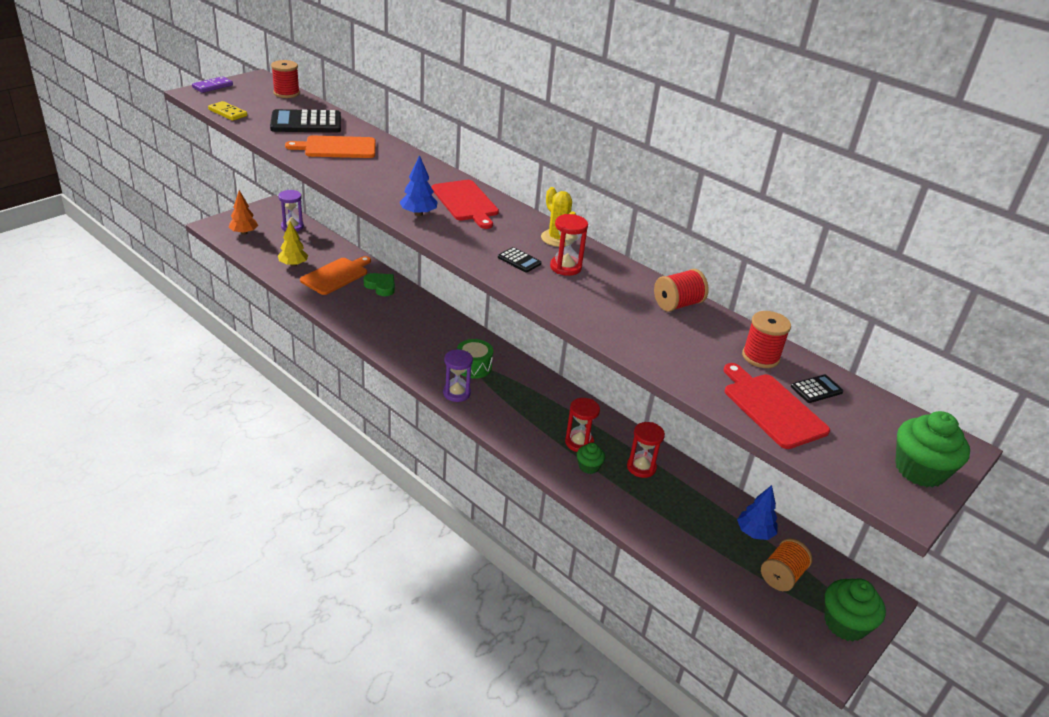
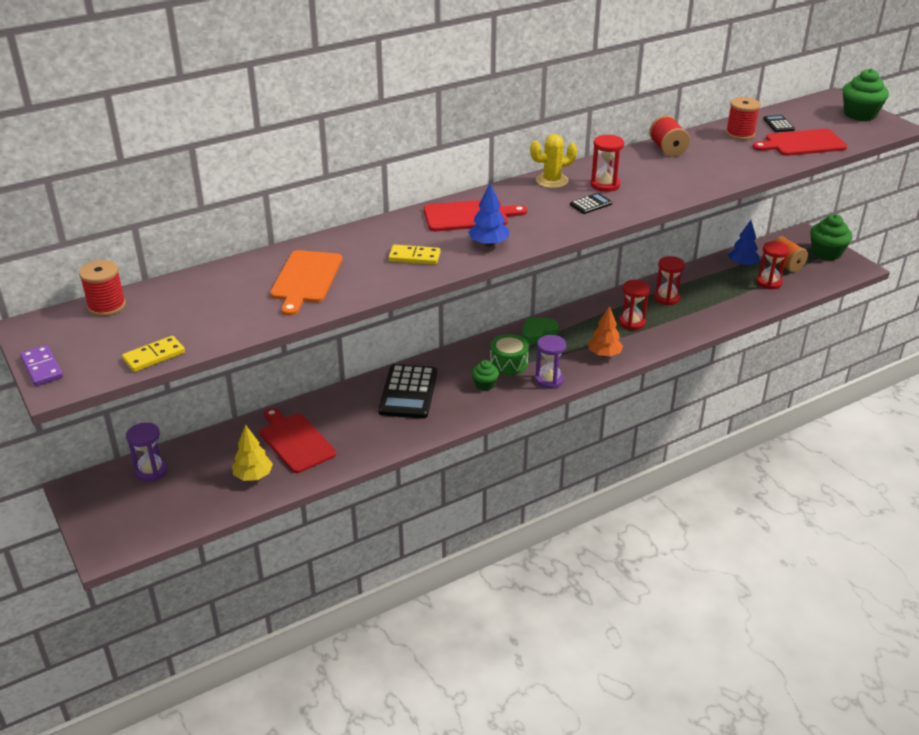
camera: 70 degrees left, 0 degrees up
(244, 233) = (144, 519): orange tree -> orange tree (604, 354)
(306, 123) = (219, 296): black calculator -> black calculator (408, 392)
(336, 275) = (295, 441): orange cutting board -> red cutting board
(381, 286) = (334, 408): green heart -> green heart (538, 332)
(384, 184) = (414, 257): none -> yellow domino
(588, 466) = (663, 324): green cupcake -> green cupcake (485, 384)
(728, 559) = (769, 282): none -> red hourglass

